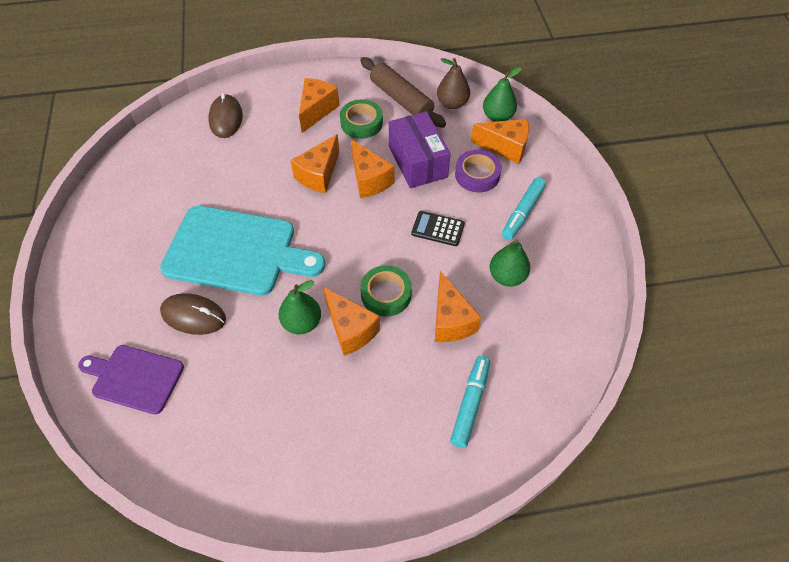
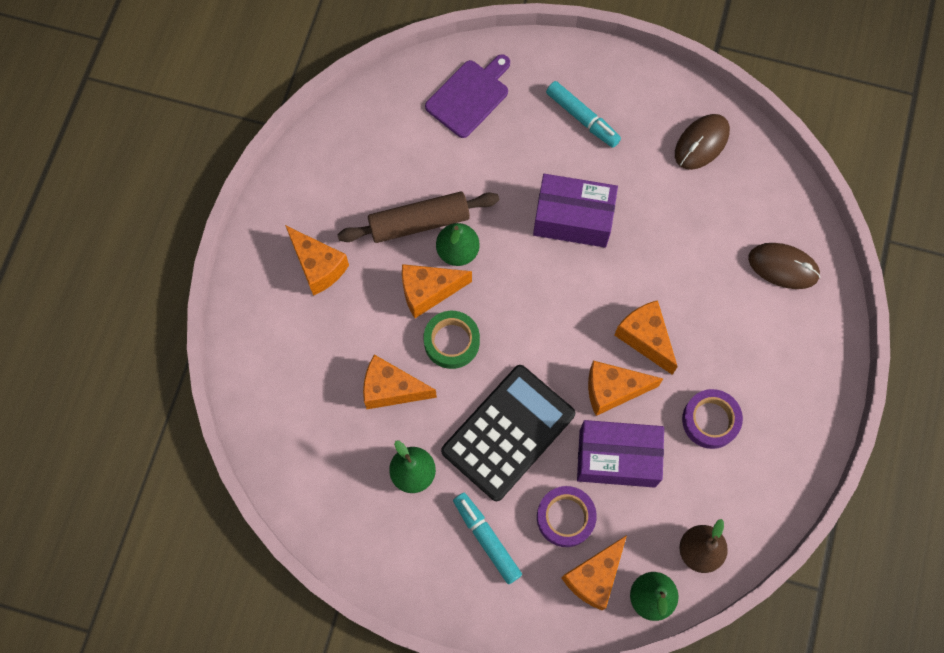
camera: 115 degrees right, 15 degrees up
(193, 316) = (512, 159): brown mouse -> brown mouse (701, 143)
(236, 251) = (573, 219): turquoise cutting board -> purple box
(316, 110) = (755, 376): orange cheese -> orange cheese (318, 266)
(361, 123) = (710, 420): green tape -> purple tape
(401, 99) = (733, 488): brown rolling pin -> brown rolling pin (419, 222)
(438, 229) = (508, 432): black calculator -> black calculator, size x2.10
(470, 403) = (299, 364): turquoise marker -> turquoise marker (582, 118)

